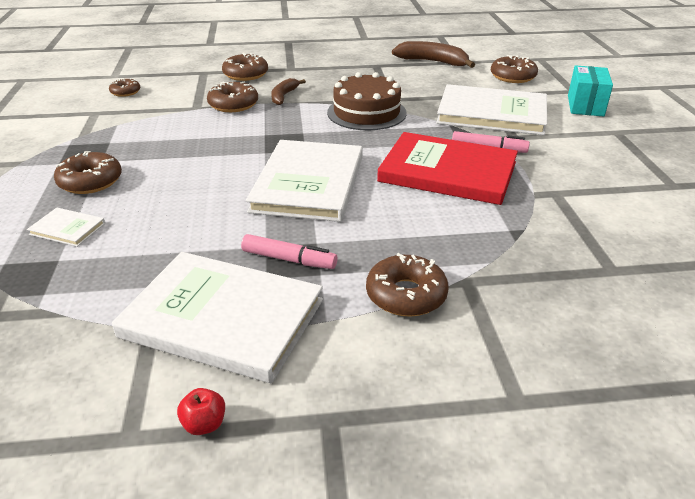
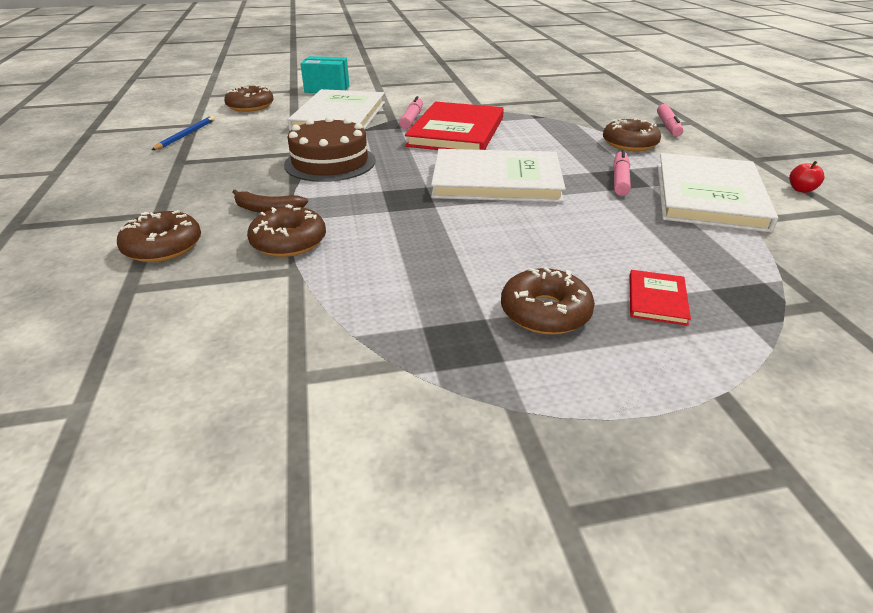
camera: 95 degrees left, 0 degrees up
(67, 229) = (657, 299): white book -> red book
(125, 92) = (196, 363): brown donut -> none
(433, 62) = (186, 135): brown banana -> blue pencil
(487, 359) = (668, 126): none -> pink marker

